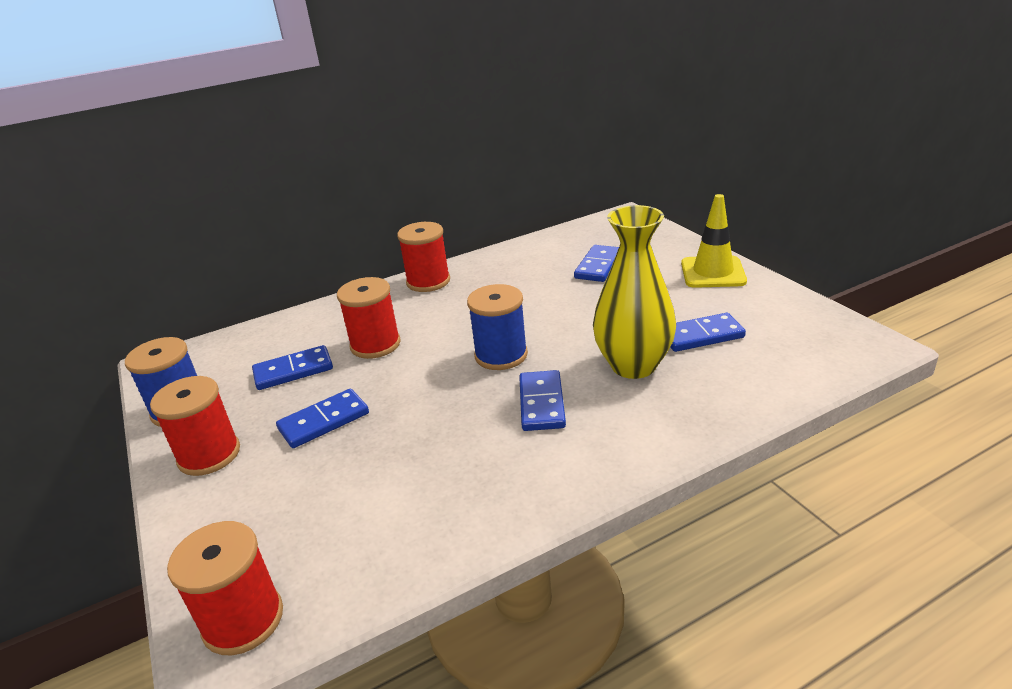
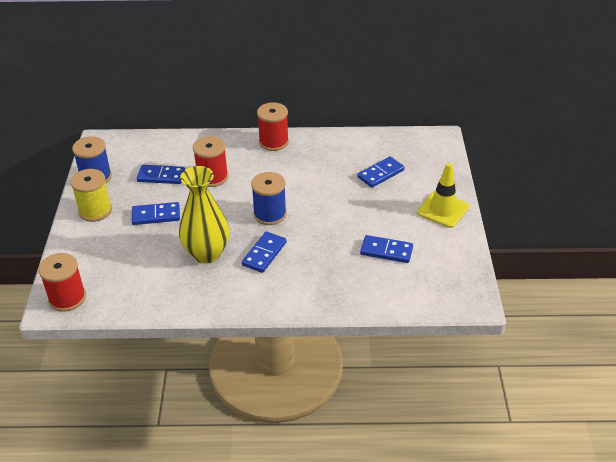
camera: 25 degrees right, 10 degrees up
(209, 455) = (95, 211): red spool -> yellow spool
(633, 365) = (331, 253): yellow vase -> yellow vase (207, 253)

